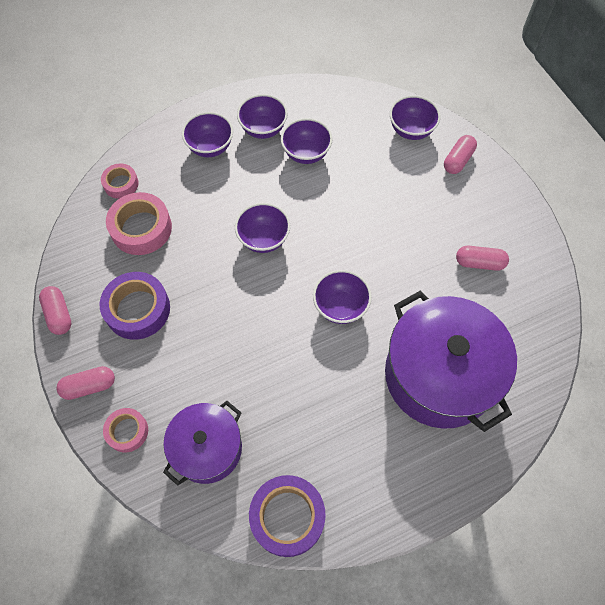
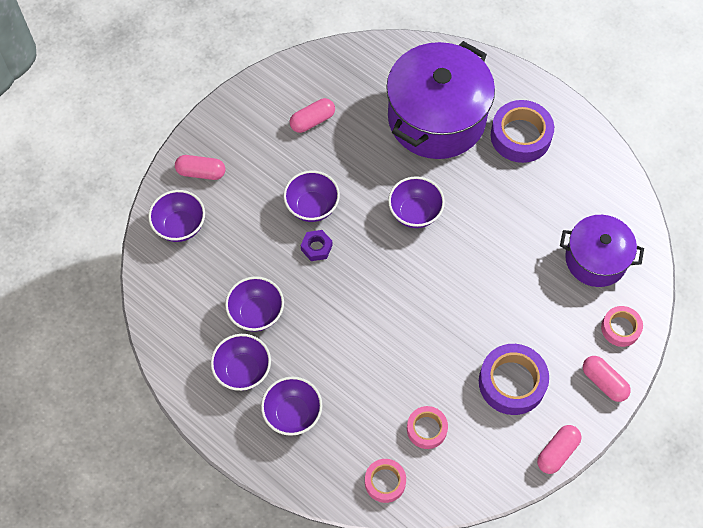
camera: 115 degrees left, 0 degrees up
(141, 228) = (426, 429): pink tape -> pink tape, size x0.59
(263, 239) = (379, 307): purple bowl -> purple bowl (312, 207)
(287, 517) = (609, 180): purple tape -> purple tape (520, 136)
(344, 216) = (316, 247): none -> purple nut
(479, 263) = (312, 121): pink capsule -> pink capsule turned 75 degrees clockwise

